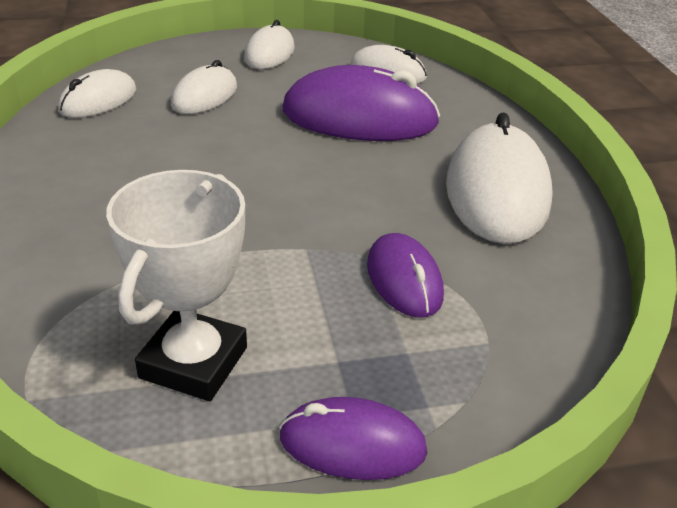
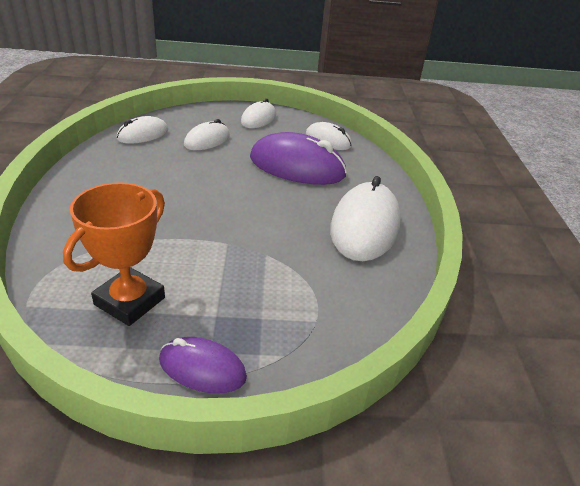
camera: 10 degrees right, 0 degrees up
(193, 362) = (130, 301): white trophy -> orange trophy
(404, 280) = (280, 273): purple mouse -> none

